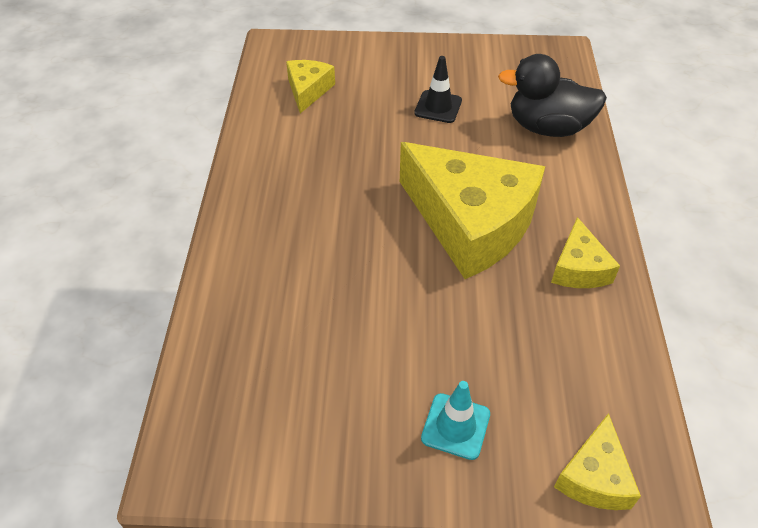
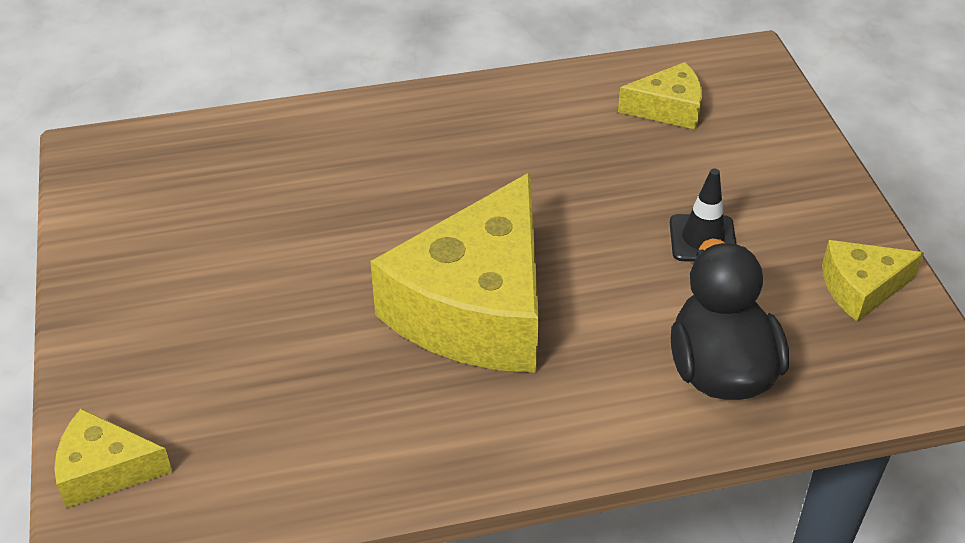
camera: 75 degrees right, 5 degrees down
(455, 426) = (158, 337): turquoise traffic cone -> none
(578, 268) = (429, 432): yellow cheese -> yellow cheese (861, 288)

